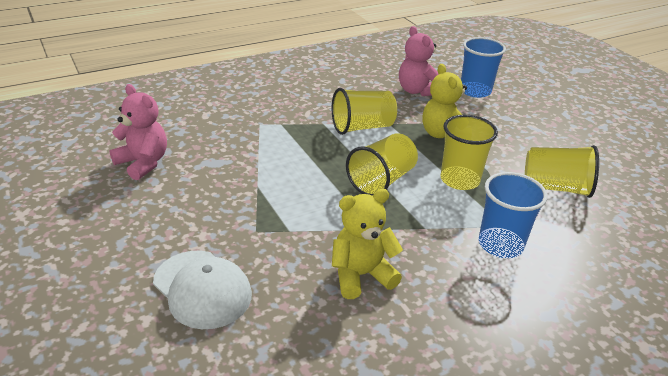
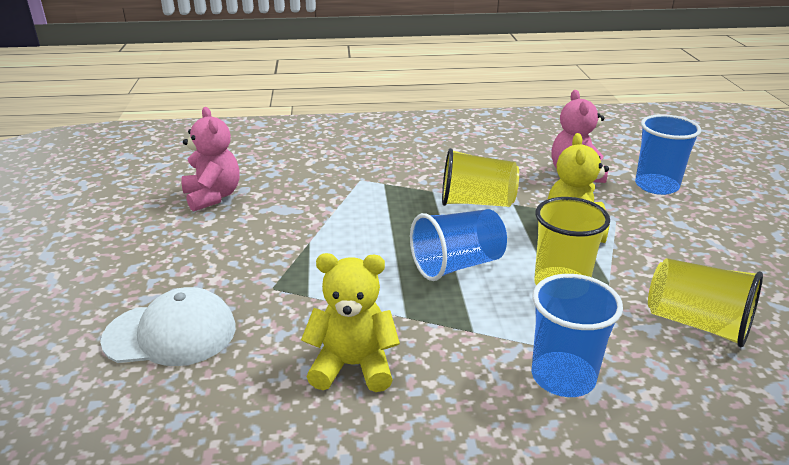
camera: 25 degrees right, 5 degrees down
(202, 289) = (171, 334): white cap -> white cap turned 75 degrees counterclockwise
(381, 180) = (457, 265): yellow cup -> blue cup

